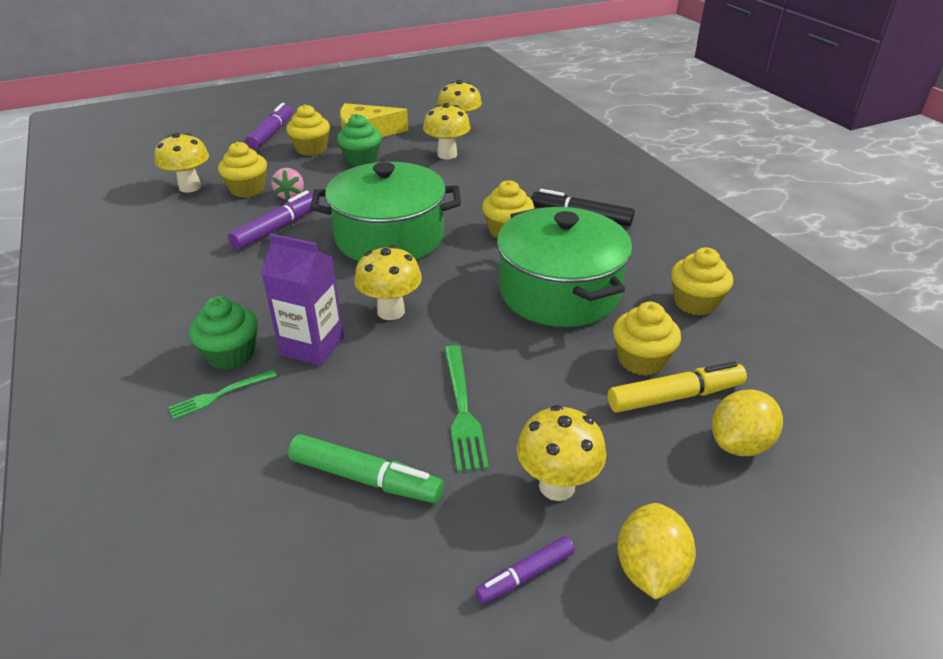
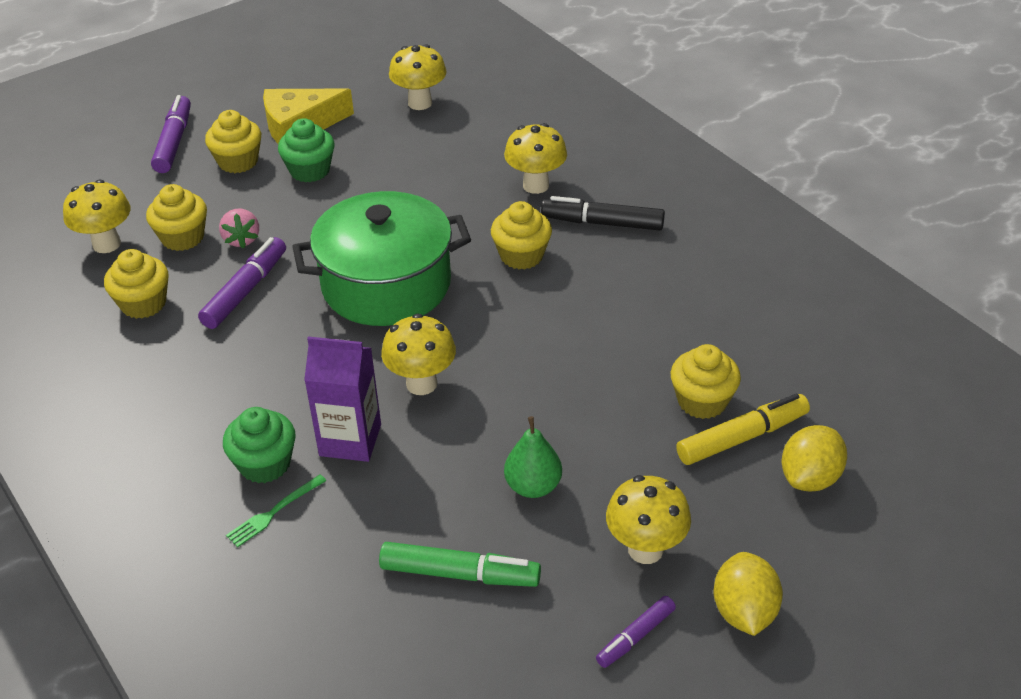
camera: 10 degrees left, 5 degrees up
(447, 155) = (416, 148): yellow mushroom -> yellow mushroom (535, 185)
(462, 409) = (533, 486): green fork -> green pear
(559, 292) = (600, 331): green pot -> none
(695, 302) = (748, 322): yellow cupcake -> yellow cupcake (143, 304)

